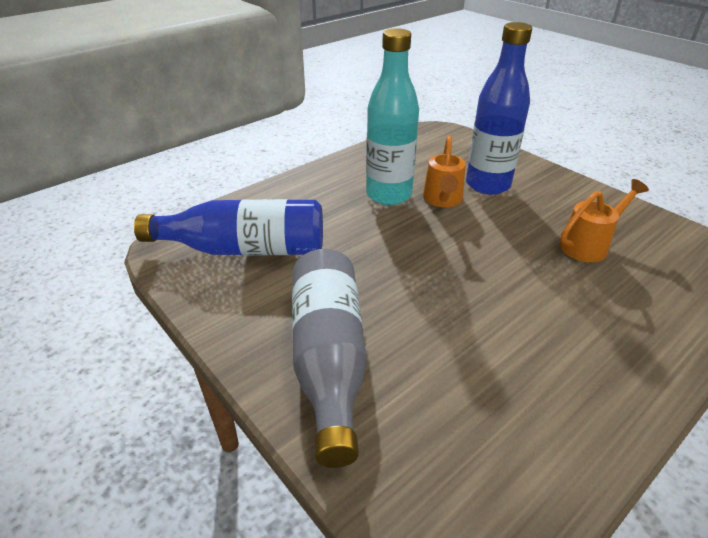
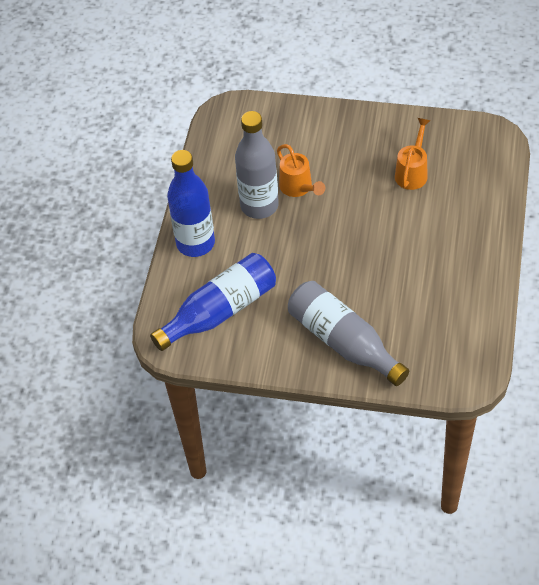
camera: 35 degrees left, 15 degrees up
(388, 195) = (259, 206): turquoise bottle -> grey bottle
(487, 185) = (314, 153): blue bottle -> blue bottle (195, 243)

